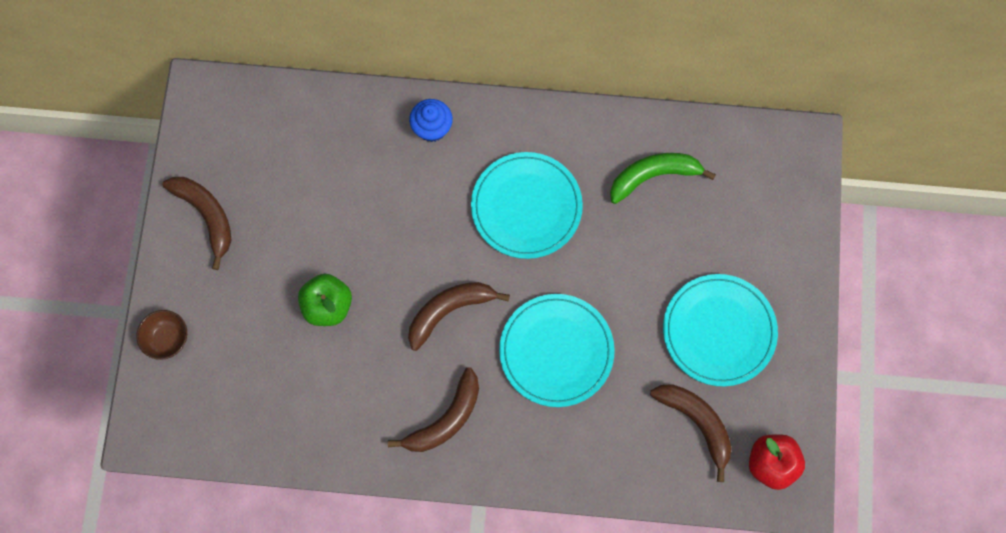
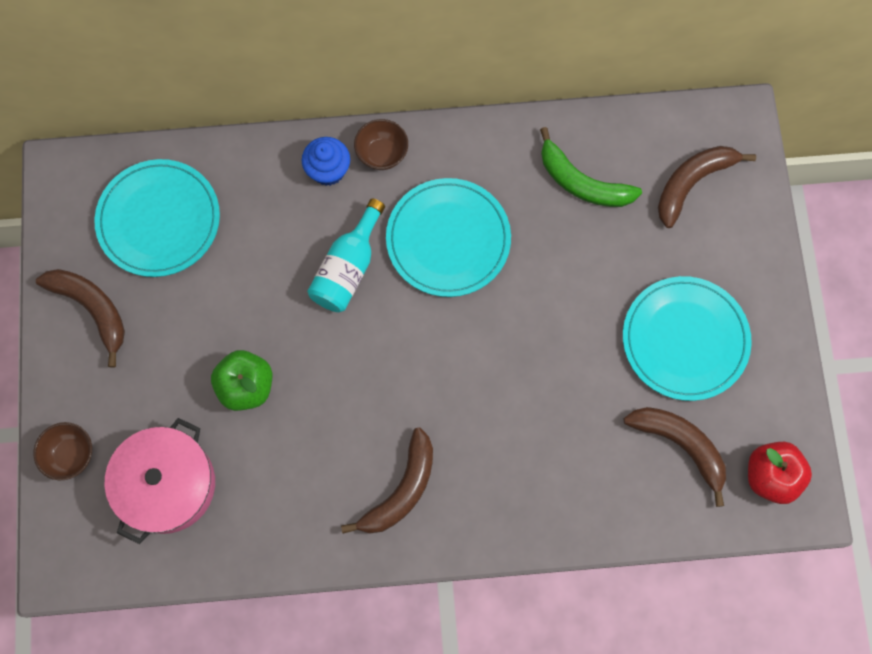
camera: 10 degrees left, 0 degrees up
(245, 379) = (167, 484): none -> pink pot
(434, 217) = (348, 268): none -> turquoise bottle
(449, 310) = (383, 368): brown banana -> brown banana (692, 183)
(482, 121) = (382, 154): none -> brown bowl
(556, 351) = (510, 393): turquoise plate -> turquoise plate (159, 220)
(654, 176) = (581, 182): green banana -> green banana turned 120 degrees counterclockwise

